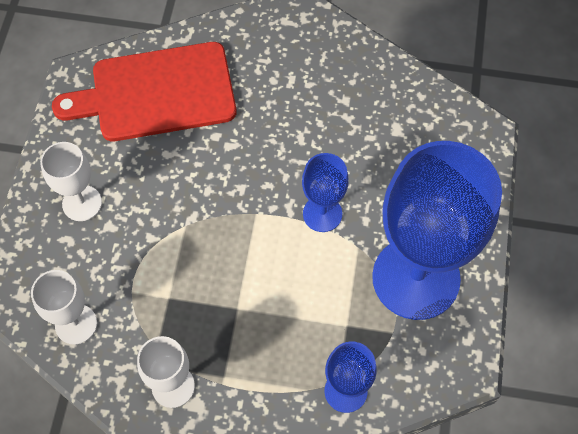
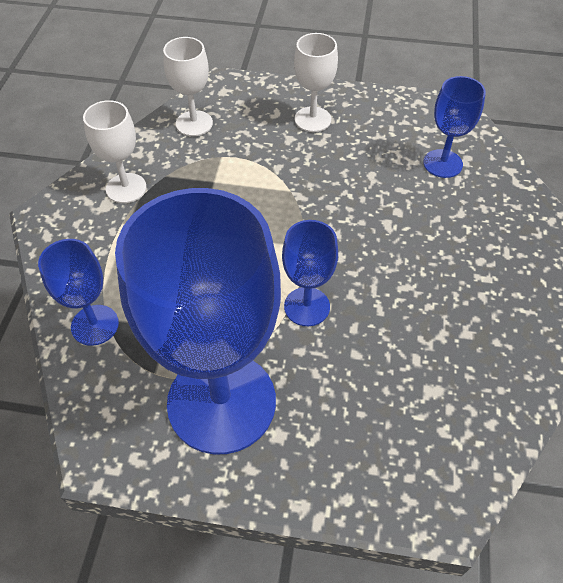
camera: 90 degrees right, 10 degrees down
(157, 93) = (442, 163): red cutting board -> blue goblet

